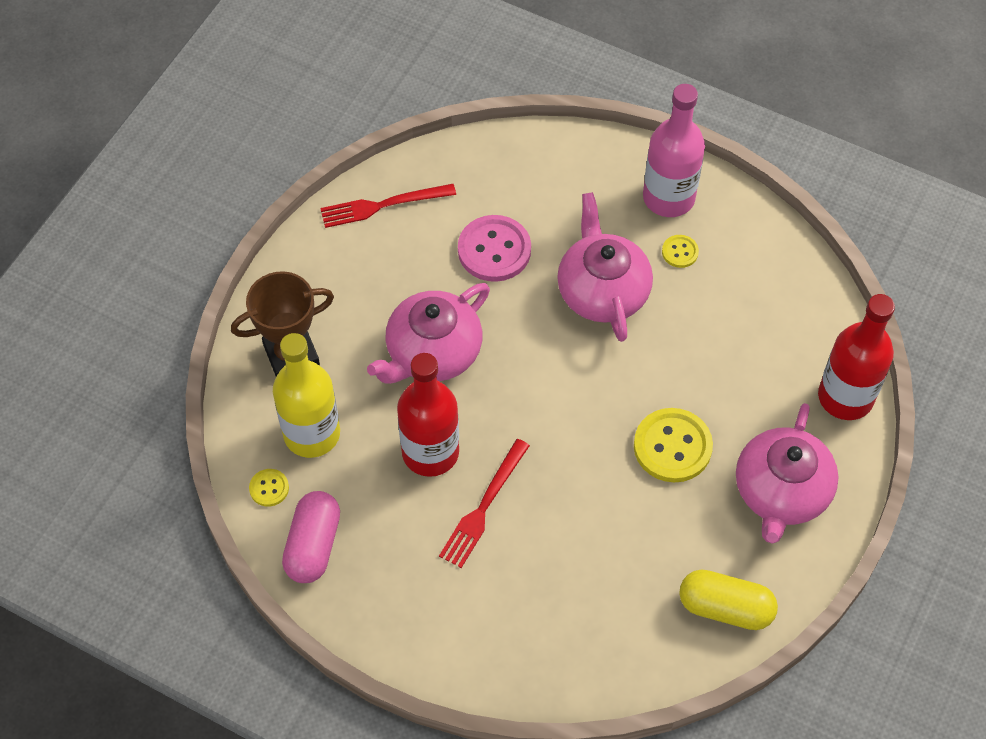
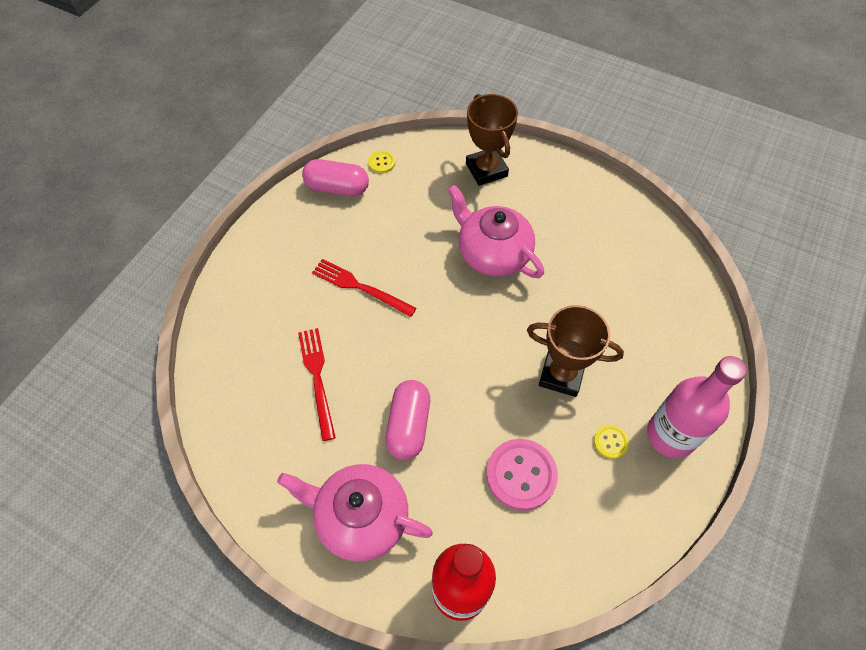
camera: 90 degrees right, 0 degrees up
(312, 434) = (423, 184): yellow bottle -> none
(383, 205) = (624, 219): red fork -> red fork (317, 378)
(430, 452) = (407, 253): red bottle -> none
(494, 250) = (592, 294): pink button -> pink button (521, 475)
(602, 291) = (561, 375): pink teapot -> brown trophy
(672, 447) = (408, 425): yellow button -> pink capsule
(725, 607) = (256, 460): yellow capsule -> none

